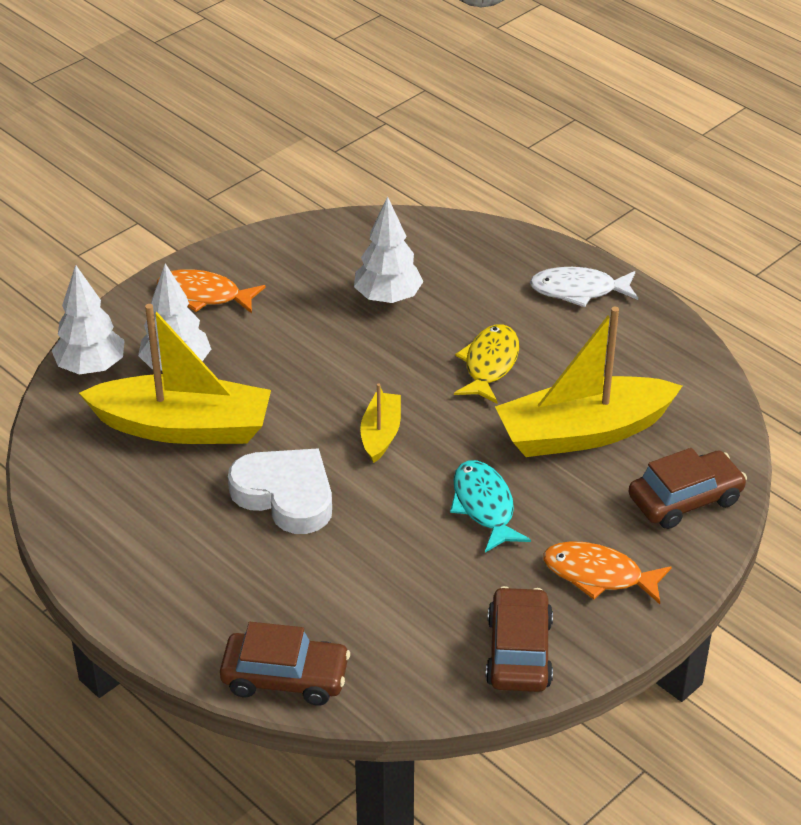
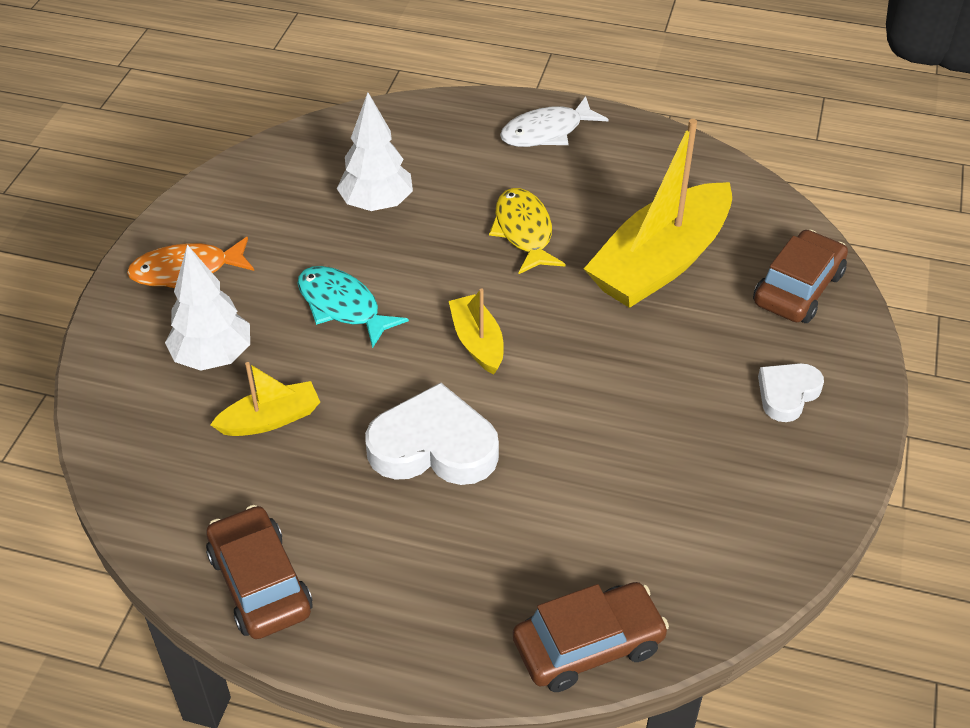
camera: 30 degrees left, 5 degrees up
(91, 368) = (119, 396): white tree -> none
(183, 427) = (270, 419): yellow boat -> yellow boat, size x0.49
(484, 506) = (632, 372): turquoise fish -> turquoise fish (342, 306)
(519, 652) = (782, 505): brown car -> brown car (260, 583)
(598, 575) = (787, 394): orange fish -> white heart

